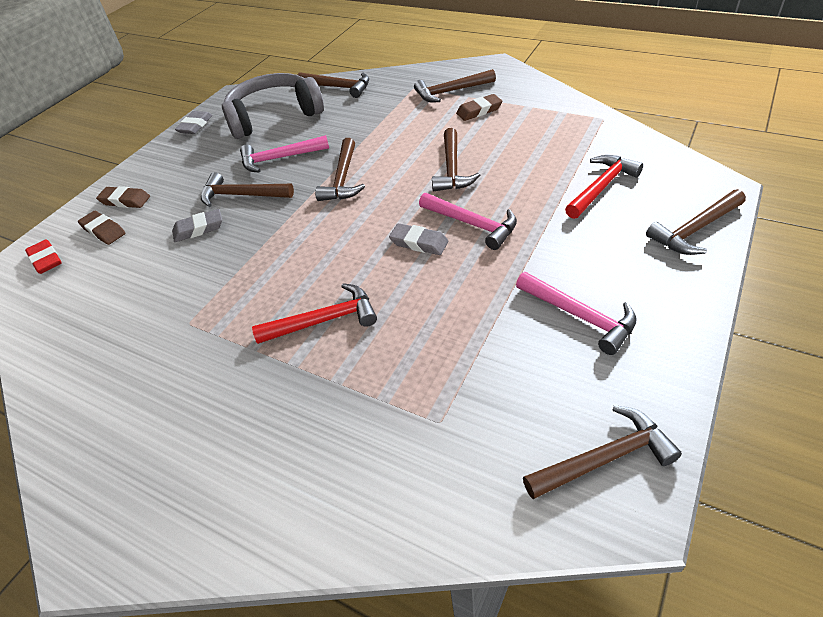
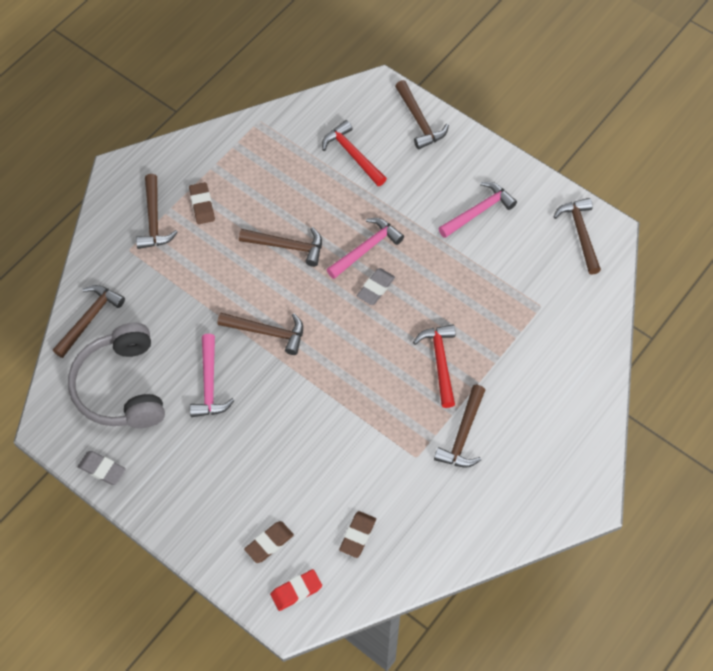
camera: 85 degrees left, 15 degrees up
(125, 200) = (225, 529): brown eraser -> brown eraser (357, 535)
(199, 229) = (298, 455): grey eraser -> none
(242, 195) = (259, 419): brown hammer -> brown hammer (463, 434)

